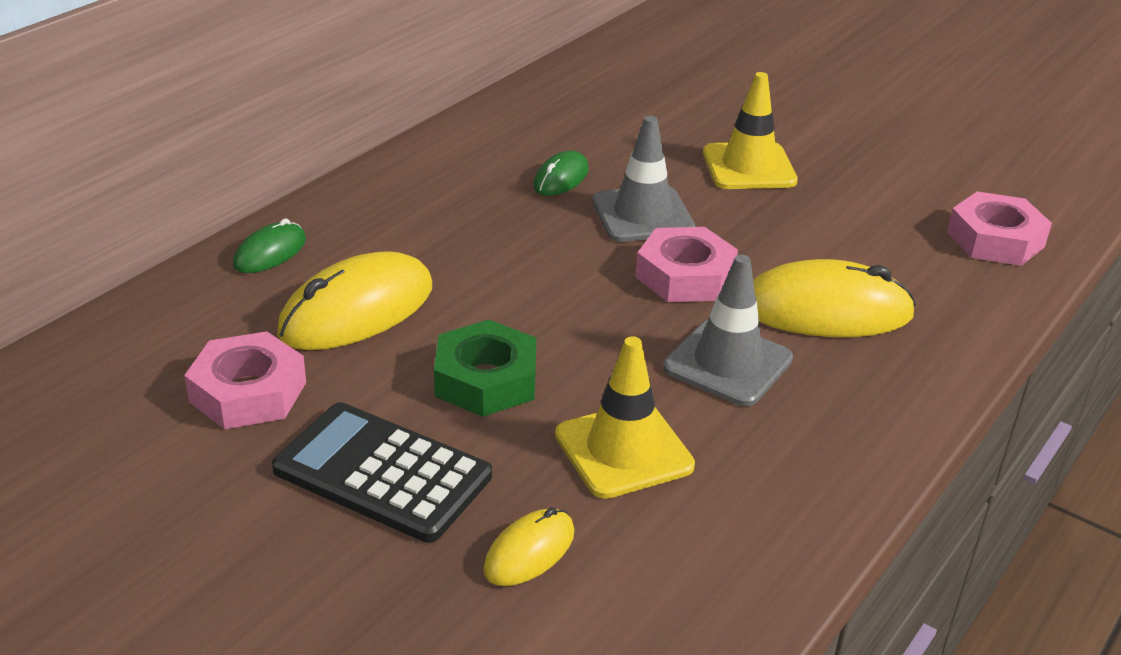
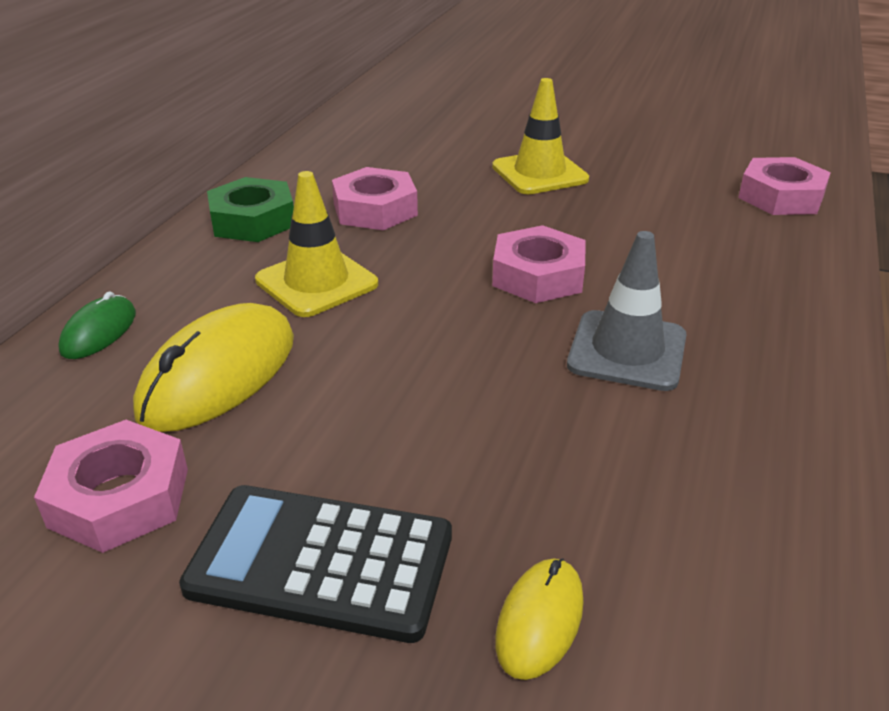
camera: 15 degrees left, 0 degrees up
(486, 379) = (392, 421): green nut -> green nut (253, 220)
(561, 178) = (375, 209): green mouse -> pink nut
(623, 450) = (578, 467): yellow traffic cone -> yellow traffic cone (316, 282)
(642, 215) = (468, 228): grey traffic cone -> none
(826, 310) = (684, 283): yellow mouse -> none

